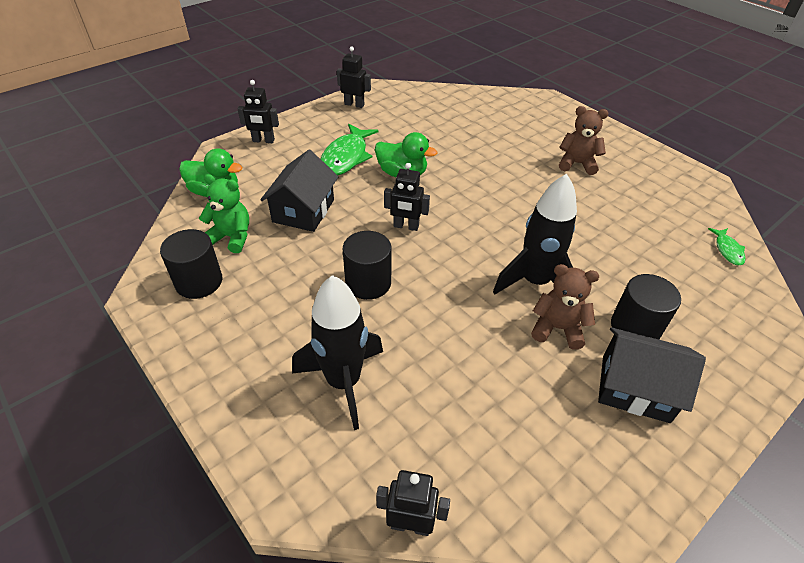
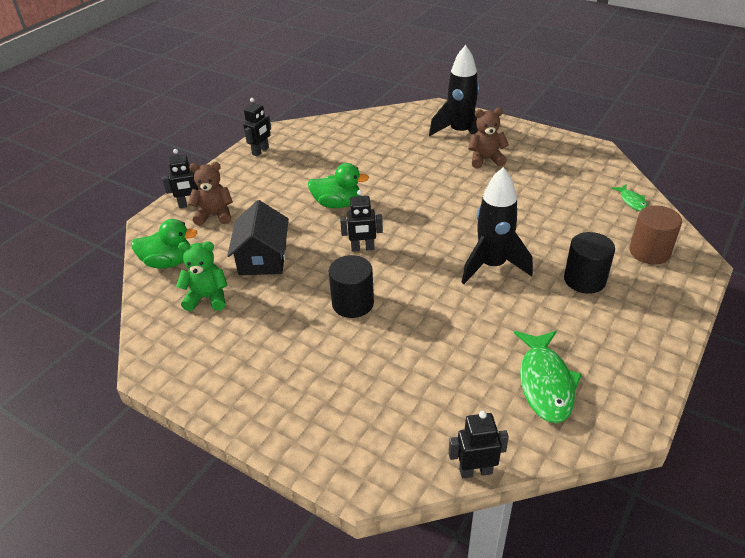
camera: 15 degrees left, 5 degrees down
(199, 282) = (198, 343): black cylinder -> none
(343, 382) = (371, 386): black rocket -> black rocket (460, 133)
(346, 157) = (278, 201): green fish -> green fish (545, 383)
(354, 104) = (261, 151): black robot -> black robot turned 120 degrees clockwise
(557, 328) = (525, 297): brown teddy bear -> brown teddy bear (214, 215)
(635, 388) = (602, 324): black house -> none
(727, 315) = (649, 252): none -> brown cylinder

